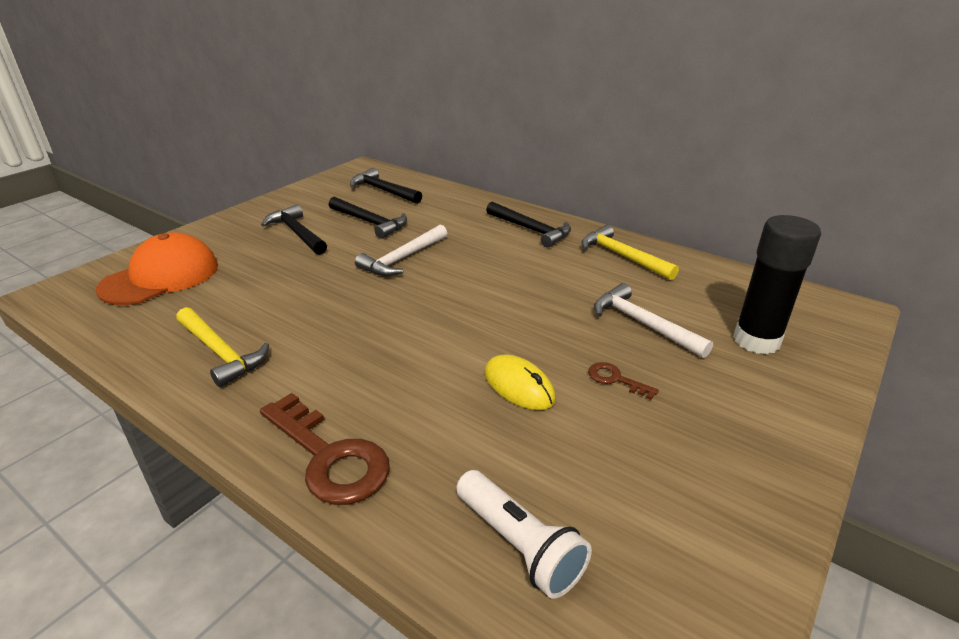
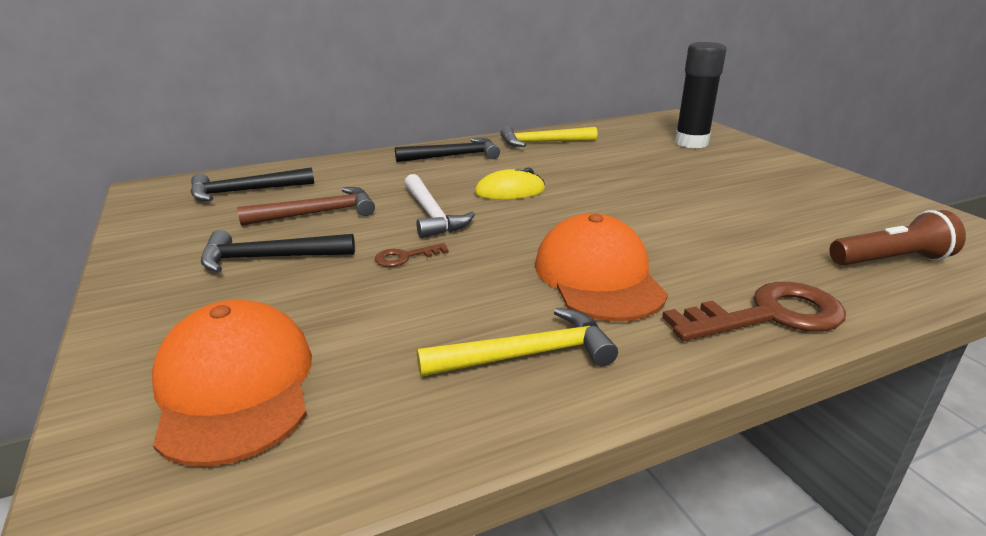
camera: 60 degrees left, 5 degrees down
(347, 354) = (598, 277): none -> orange cap
(370, 222) = (317, 213): black hammer -> brown hammer
(519, 386) = (701, 217): yellow mouse -> yellow mouse (510, 191)
(519, 545) = (891, 260): white flashlight -> brown flashlight
(616, 379) = (711, 187): brown key -> brown key (405, 257)
(643, 324) = (646, 162): white hammer -> none

